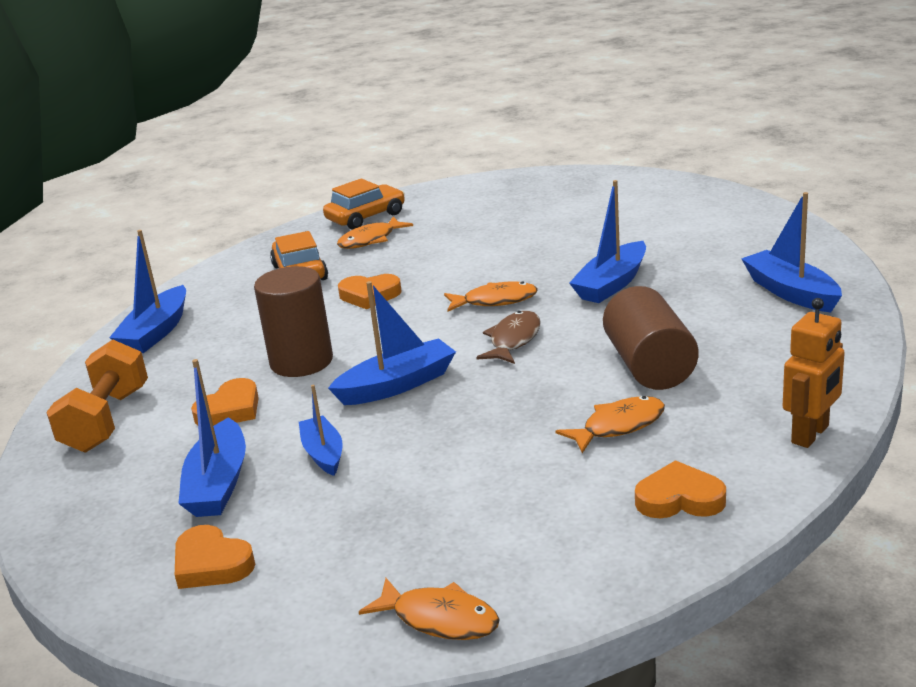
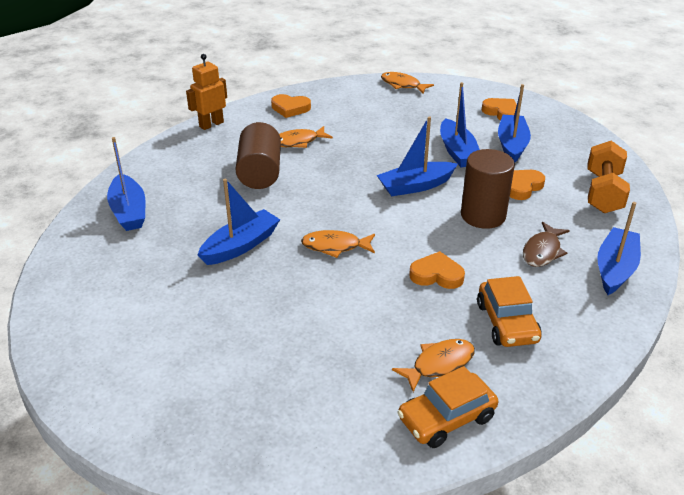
camera: 175 degrees left, 10 degrees up
(323, 454) = (457, 151): blue boat -> blue boat, size x1.53
(513, 340) = (333, 207): brown fish -> brown fish (542, 251)

